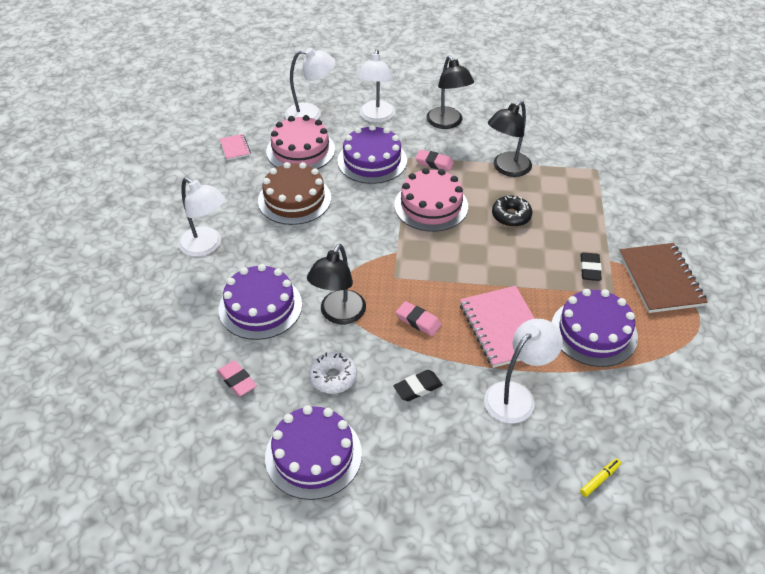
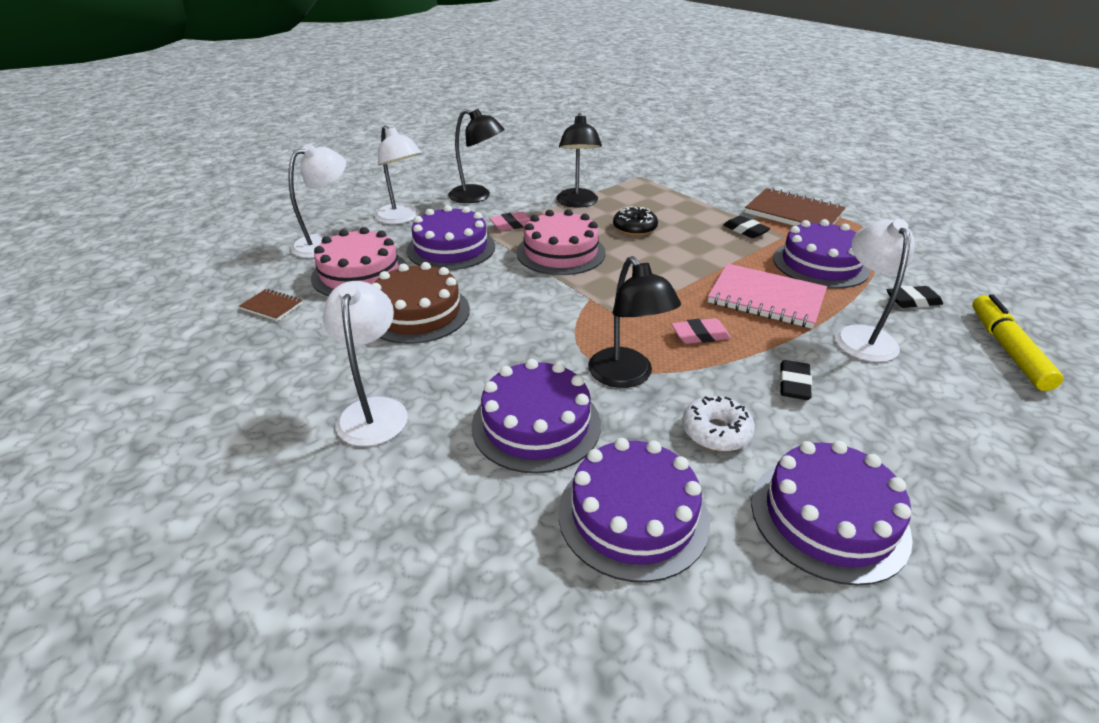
camera: 45 degrees left, 10 degrees down
(206, 246) = (374, 410): white lamp -> white lamp turned 90 degrees counterclockwise
(235, 148) = (272, 306): pink notebook -> brown notebook
(237, 381) = (633, 515): pink eraser -> purple cake
(599, 479) = (1007, 349): yellow marker -> yellow marker, size x2.20
(605, 404) = (912, 301): none -> black eraser

